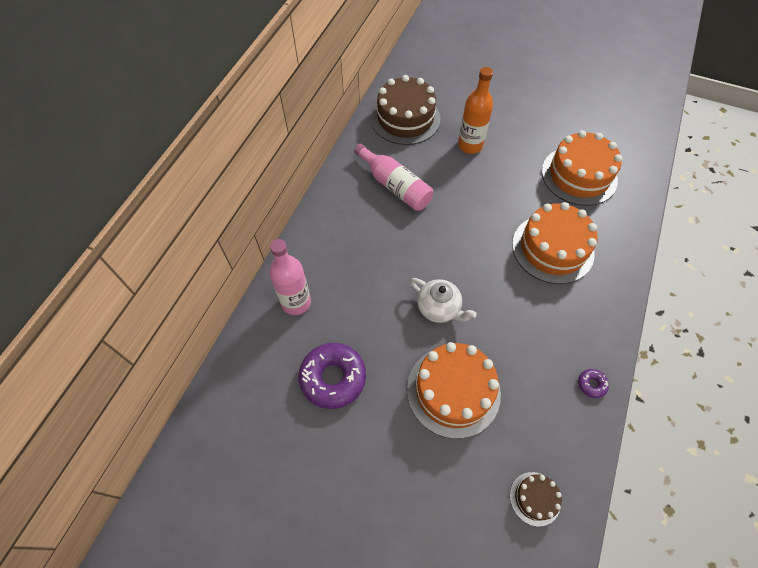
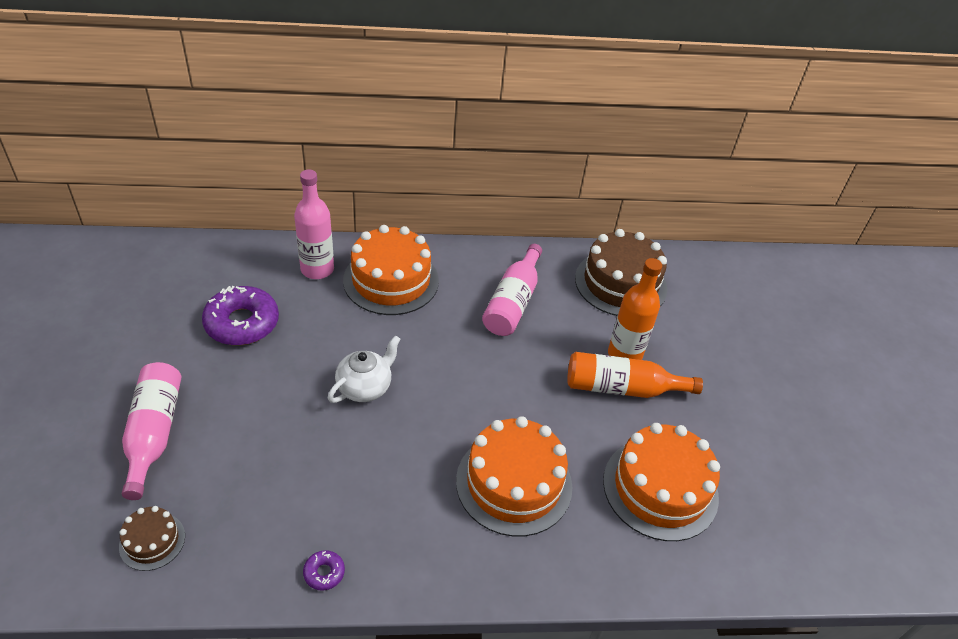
camera: 60 degrees right, 15 degrees down
(429, 477) = (154, 433): none -> pink bottle
(439, 308) = (365, 387): white teapot -> white teapot turned 150 degrees counterclockwise
(453, 391) = (263, 428): orange cake -> orange cake (391, 280)
(497, 159) = (622, 388): none -> orange bottle

